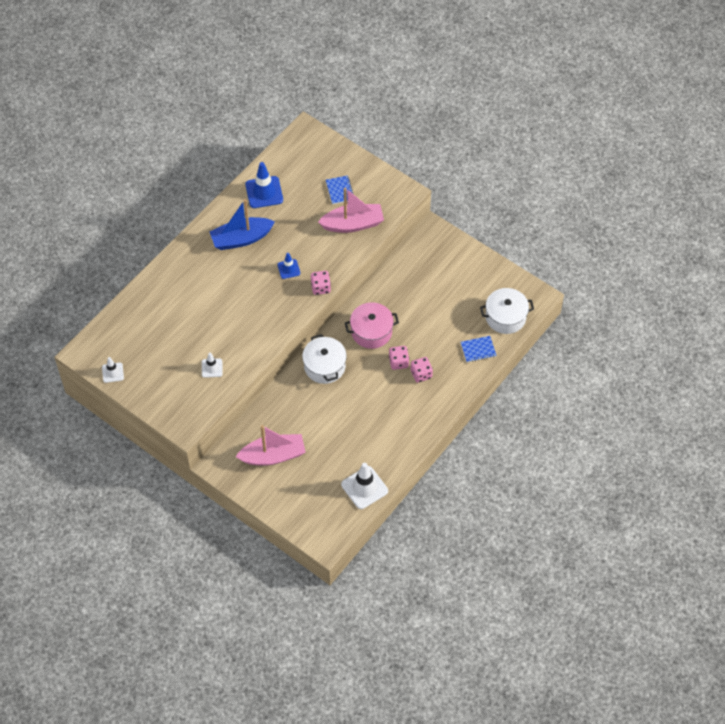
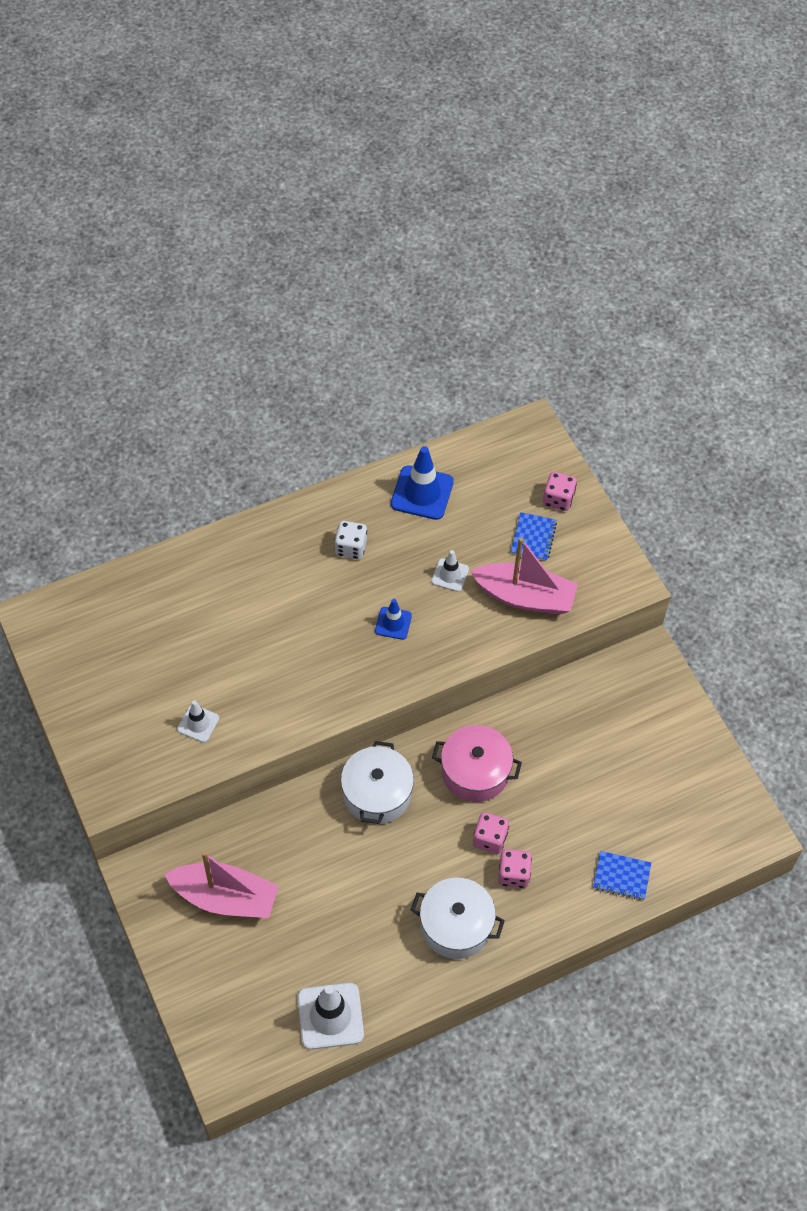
camera: 25 degrees right, 0 degrees up
(112, 372) = (57, 665): white traffic cone -> white traffic cone (450, 575)
(241, 239) = (351, 548): blue boat -> white dice
(320, 288) = (424, 673): pink dice -> pink dice (558, 499)
(505, 317) = (691, 843): white pot -> white pot (456, 926)

